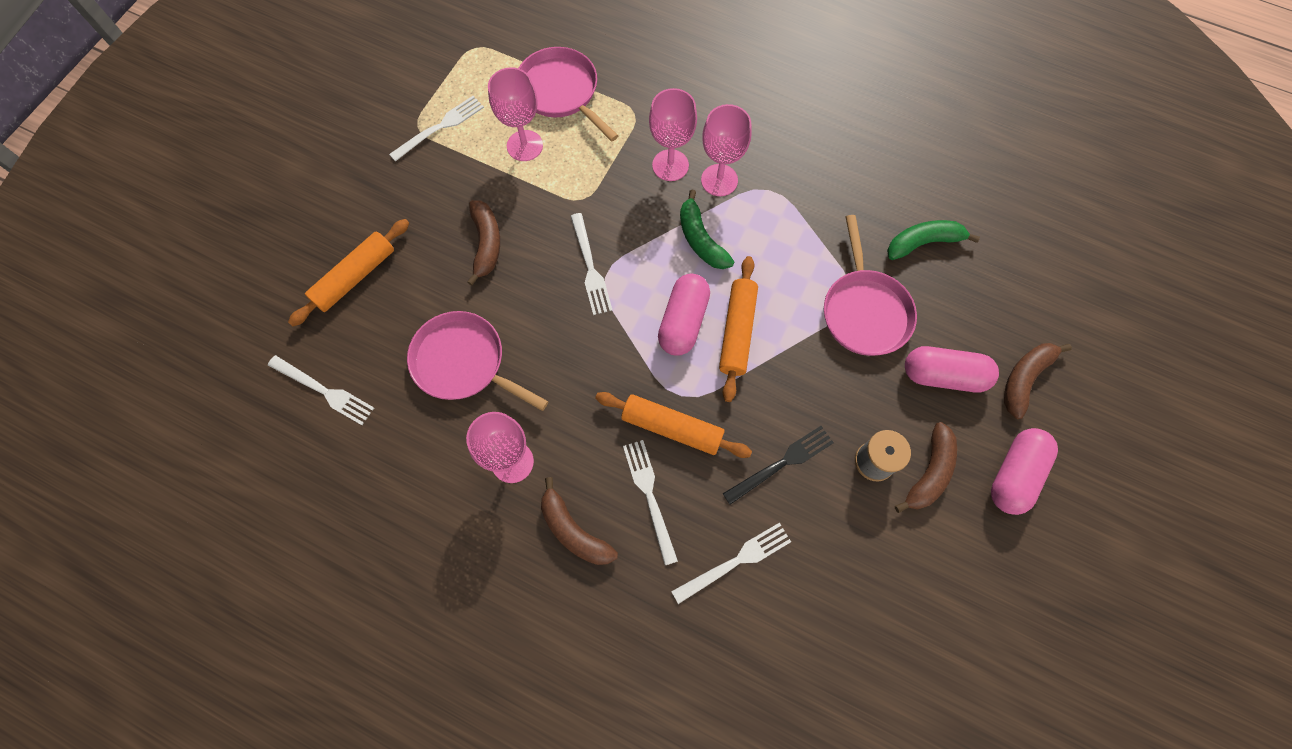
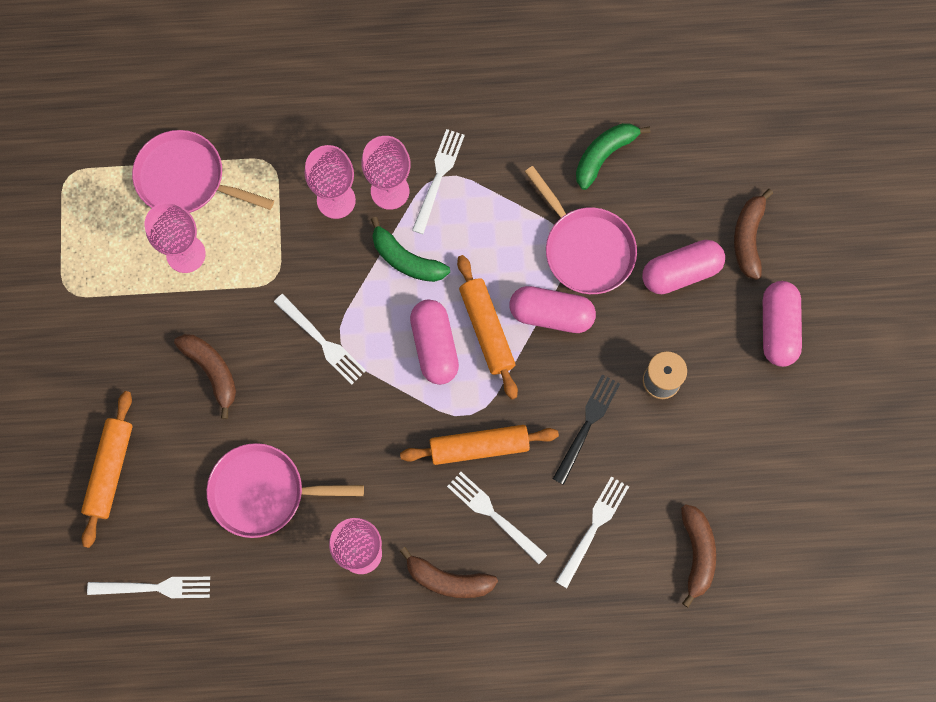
camera: 30 degrees left, 5 degrees up
(440, 127) = (91, 279): white fork -> white fork (438, 177)
(802, 349) = (551, 314): none -> pink capsule
(929, 472) = (709, 365): brown banana -> brown banana (697, 553)

